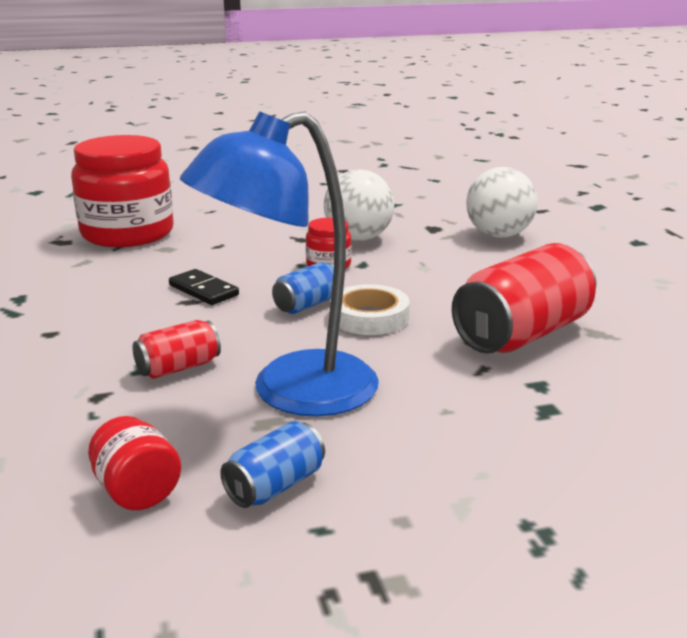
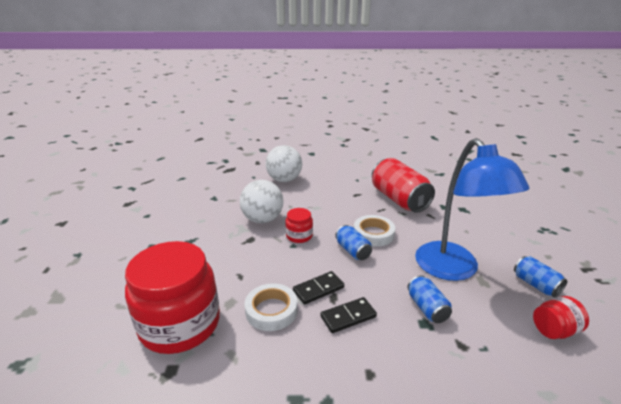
camera: 75 degrees left, 5 degrees up
(150, 313) = (348, 316): none -> black domino
(155, 270) = (271, 310): none -> white tape
(178, 368) = (427, 308): red can -> blue can

